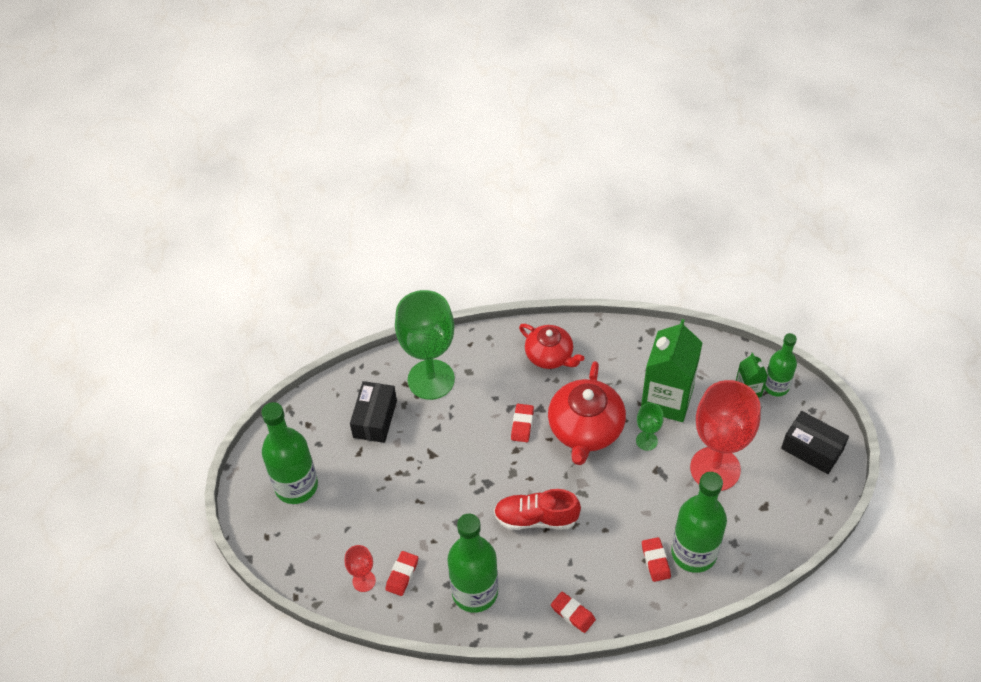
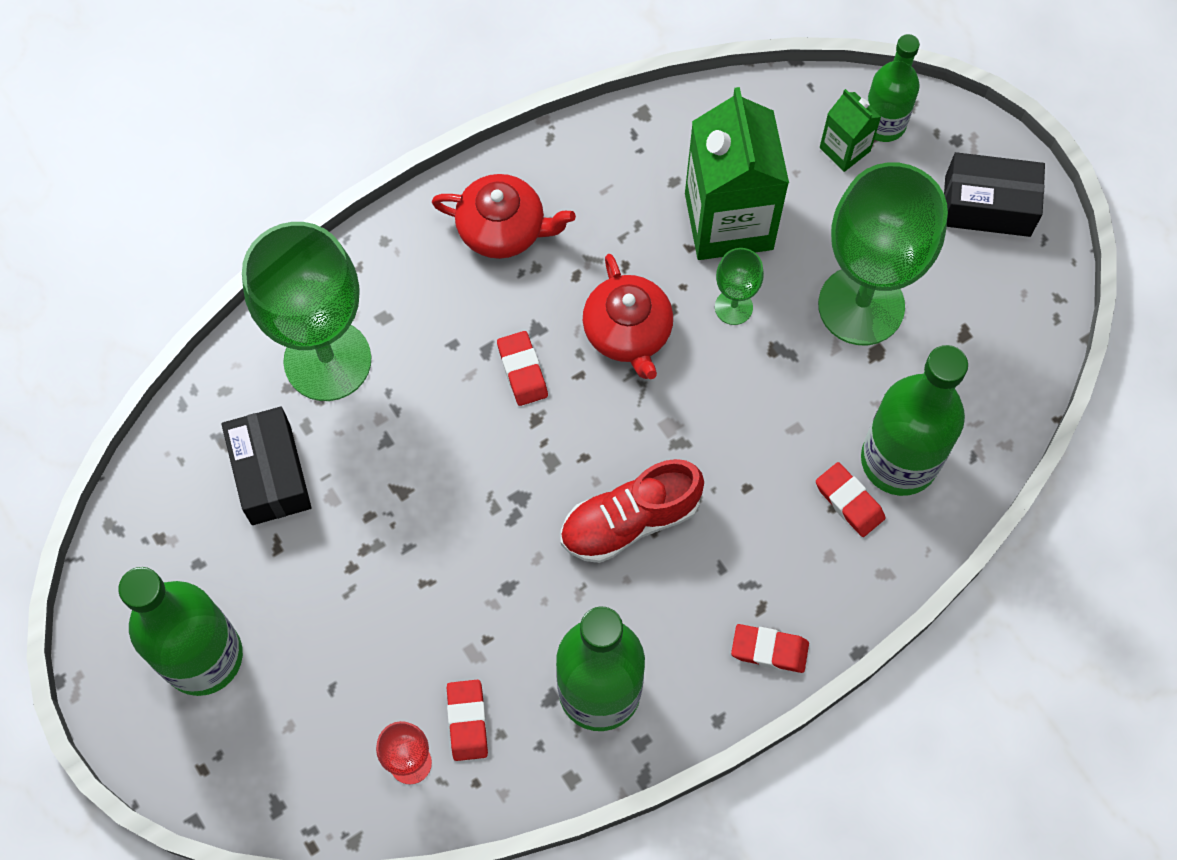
camera: 30 degrees left, 15 degrees up
(585, 429) = (628, 332): red teapot -> red teapot, size x0.65
(715, 469) = (861, 305): red goblet -> green goblet

